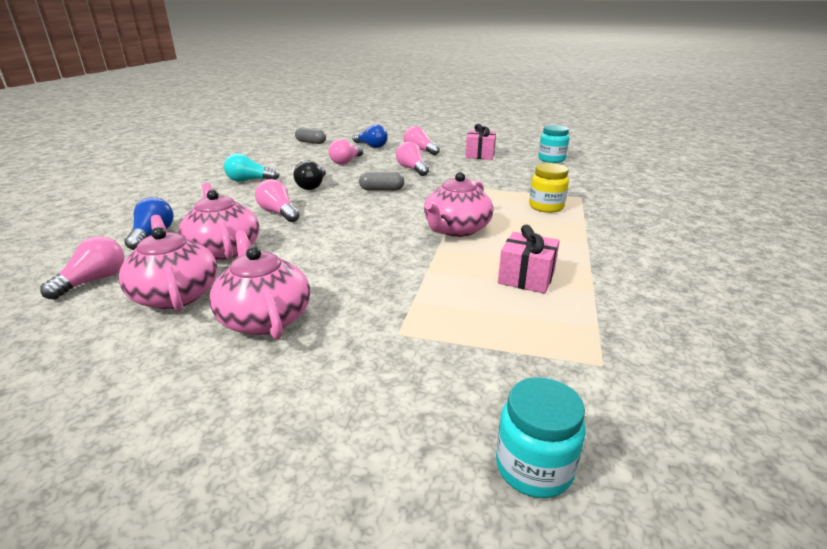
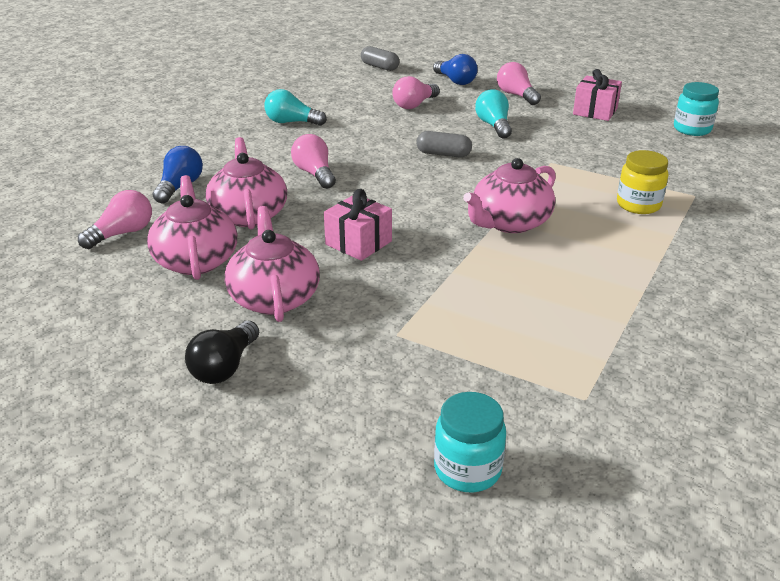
camera: 15 degrees right, 5 degrees up
(312, 186) = (363, 139): black light bulb -> black light bulb (225, 367)
(412, 169) = (494, 126): pink light bulb -> turquoise light bulb
(526, 278) = (559, 295): pink gift -> pink gift (358, 243)

